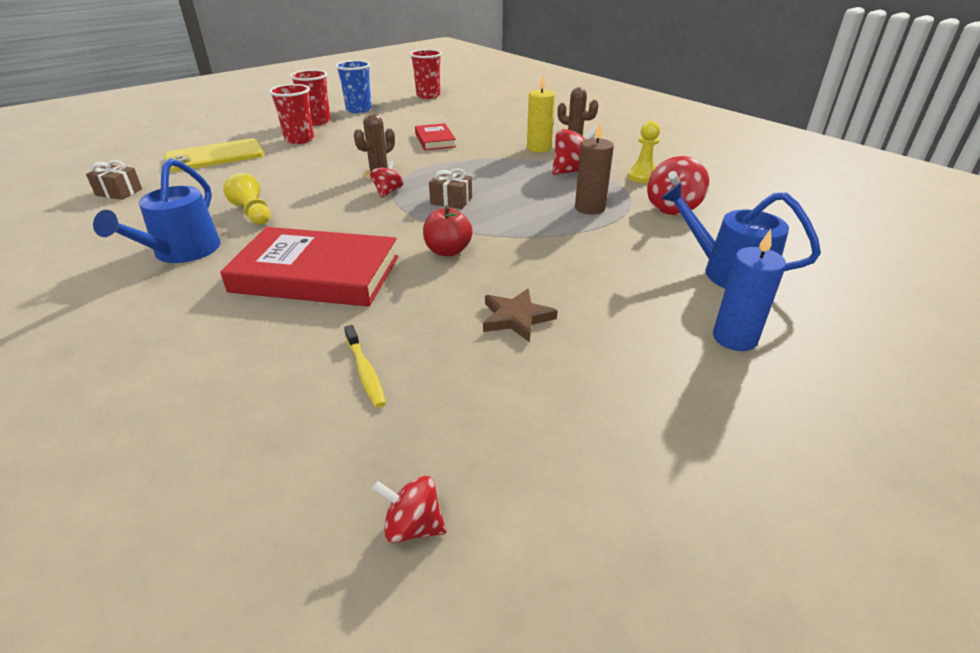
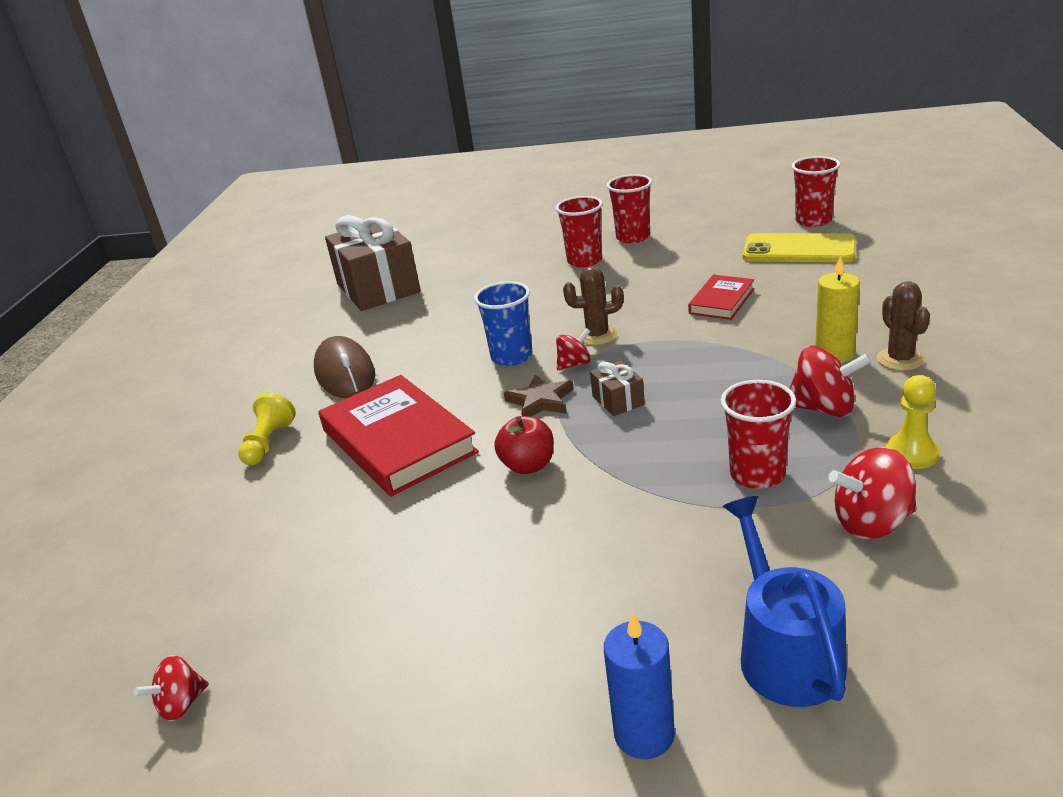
camera: 50 degrees right, 5 degrees down
(119, 192) = (378, 288): brown gift -> brown gift, size x2.35
(182, 252) = (345, 373): blue watering can -> brown mouse
(215, 156) = (489, 264): yellow phone -> yellow phone (799, 249)
(253, 213) = (436, 349): yellow pawn -> yellow pawn (269, 443)
(359, 110) = (699, 228): blue cup -> blue cup (511, 357)
(365, 372) = (311, 559): yellow toothbrush -> none
(413, 526) = (181, 704): red spinning top -> red spinning top turned 105 degrees counterclockwise
(516, 318) = (478, 576): brown star -> brown star (540, 401)
(590, 208) = (757, 474): brown candle -> red cup

